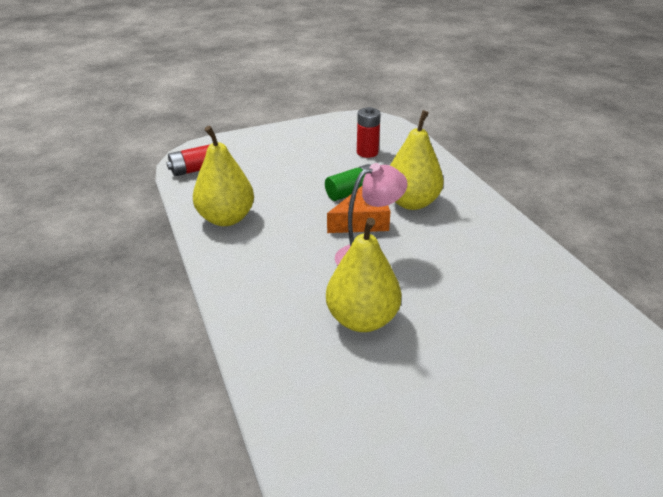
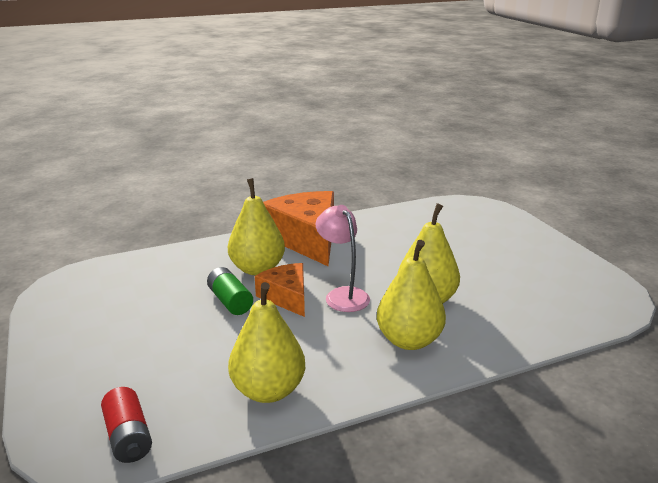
camera: 90 degrees left, 10 degrees down
(283, 299) = (409, 340): none -> yellow pear
(367, 152) = (145, 289): red battery -> none
(487, 230) = (306, 239): none -> orange cheese

